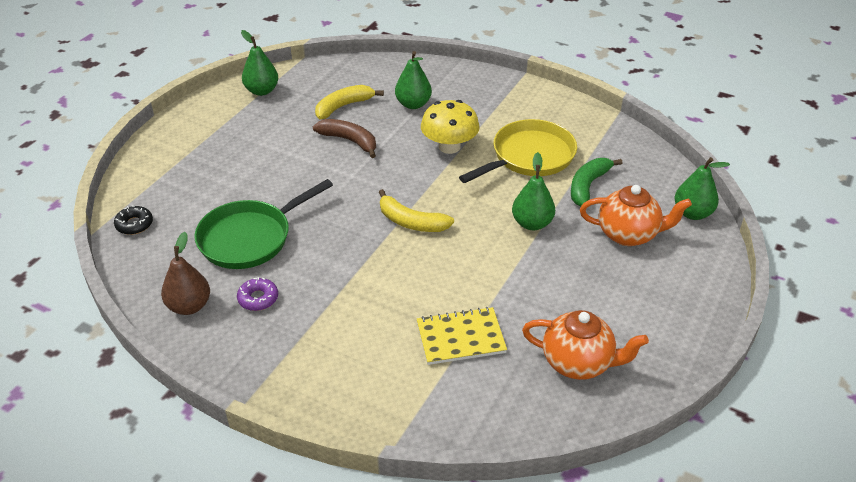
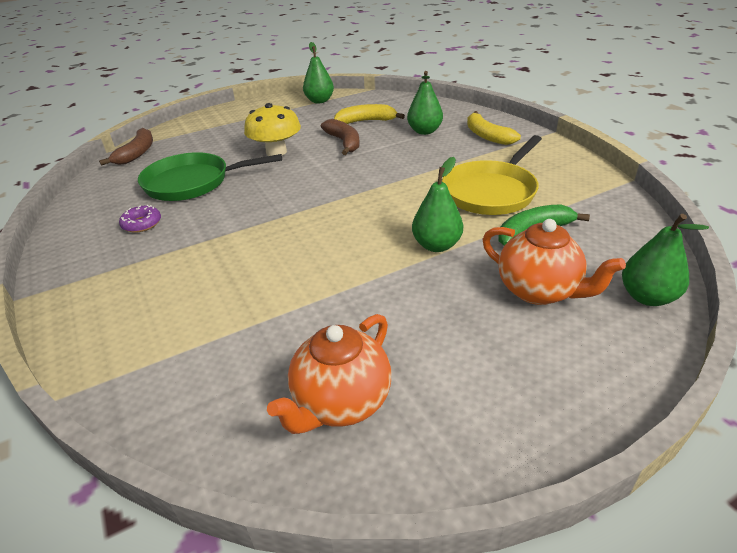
camera: 35 degrees right, 5 degrees down
(134, 224) = (137, 153): black donut -> brown banana
(189, 306) = (94, 212): brown pear -> none
(411, 222) = (324, 209): yellow banana -> yellow banana (487, 136)
(449, 146) = (423, 165): yellow mushroom -> yellow mushroom (276, 152)
(460, 338) = (251, 320): yellow notebook -> none
(529, 157) = (492, 191): yellow pan -> yellow pan turned 135 degrees clockwise
(578, 363) = (341, 402): orange teapot -> orange teapot turned 75 degrees clockwise

